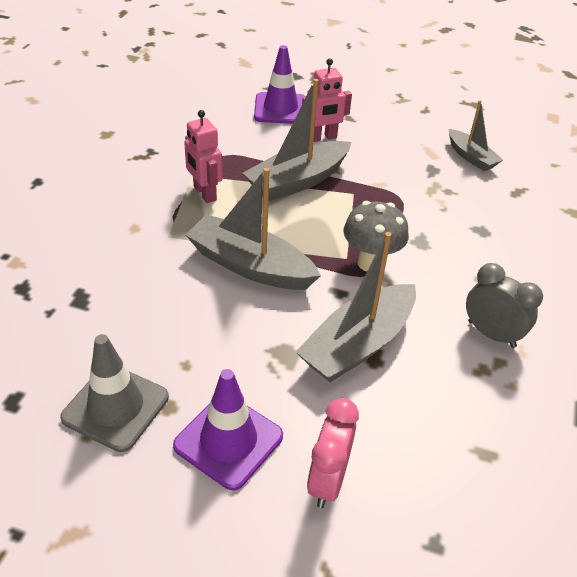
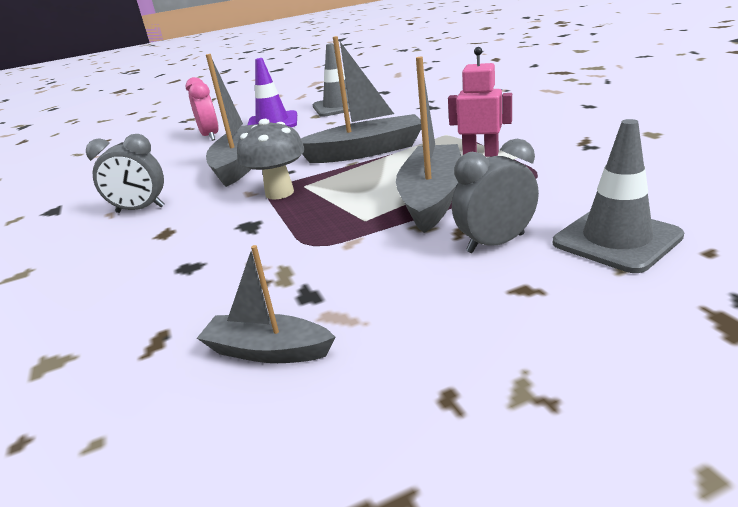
camera: 145 degrees right, 15 degrees down
(280, 109) = (616, 240): purple traffic cone -> grey traffic cone
(322, 138) = (495, 243): pink robot -> grey clock

